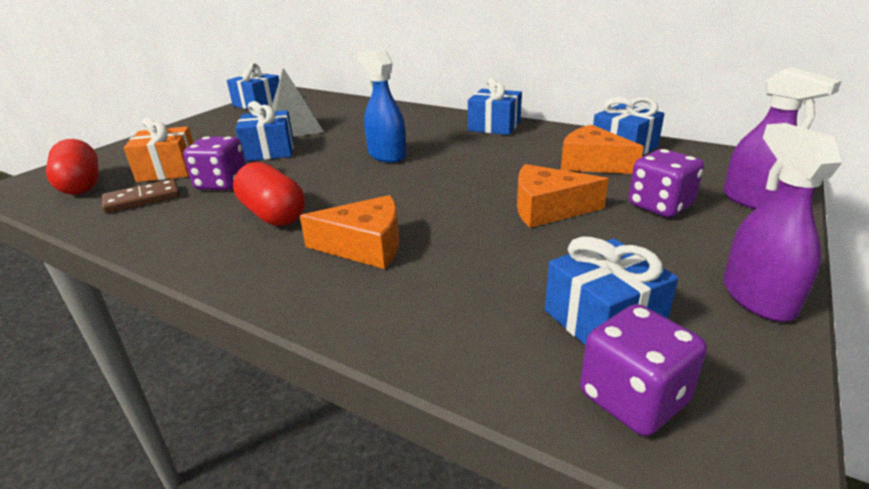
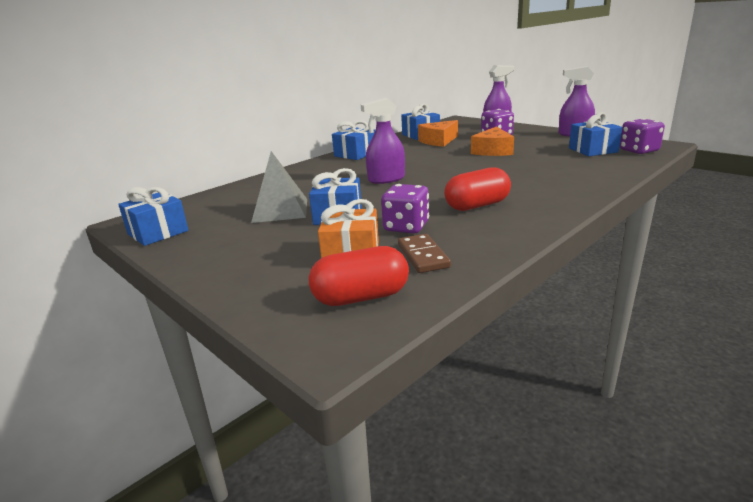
camera: 75 degrees left, 5 degrees down
(365, 246) = (528, 182): orange cheese -> none
(386, 155) = (386, 179): blue spray bottle -> purple spray bottle

